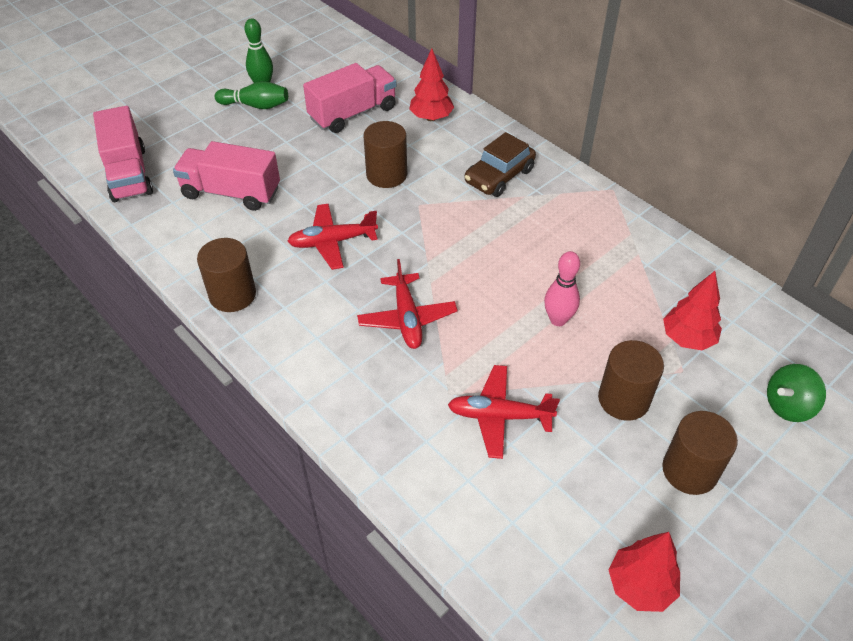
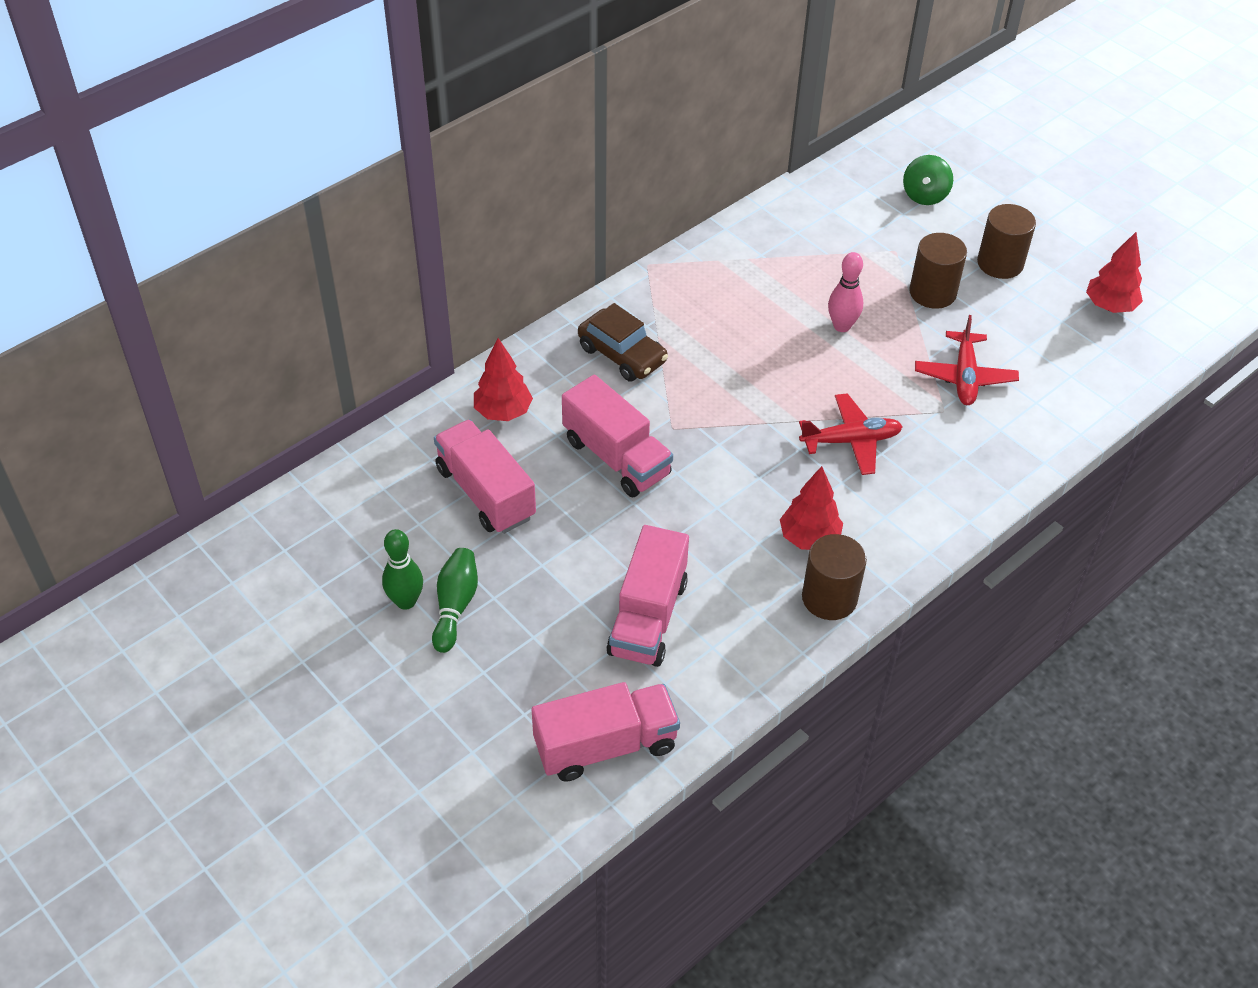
camera: 90 degrees left, 0 degrees up
(332, 242) = (737, 507): red plane -> none
(386, 175) = (616, 457): brown cylinder -> pink truck
(687, 338) = (857, 242): red tree -> red tree (809, 538)
(788, 406) = (924, 195): green spinning top -> green spinning top turned 45 degrees clockwise

